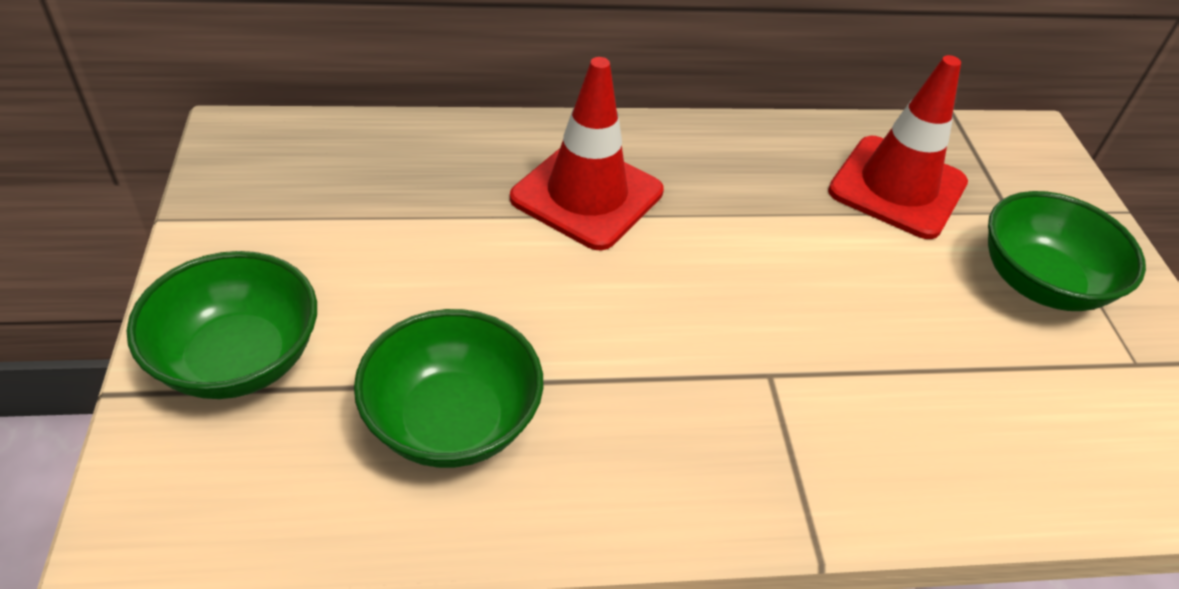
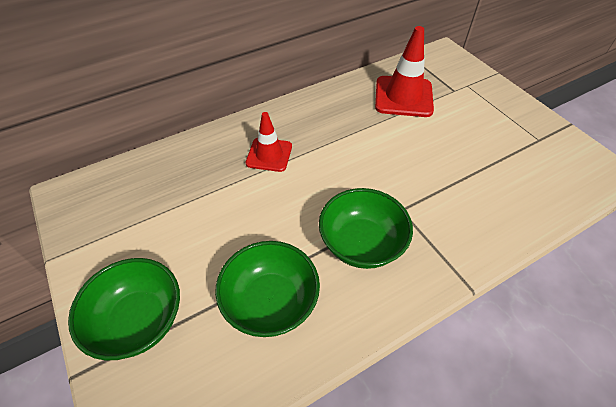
camera: 20 degrees left, 5 degrees up
(587, 195) = (269, 155): red traffic cone -> red traffic cone, size x0.64
(1039, 283) = (483, 118): green bowl -> green bowl (361, 243)

